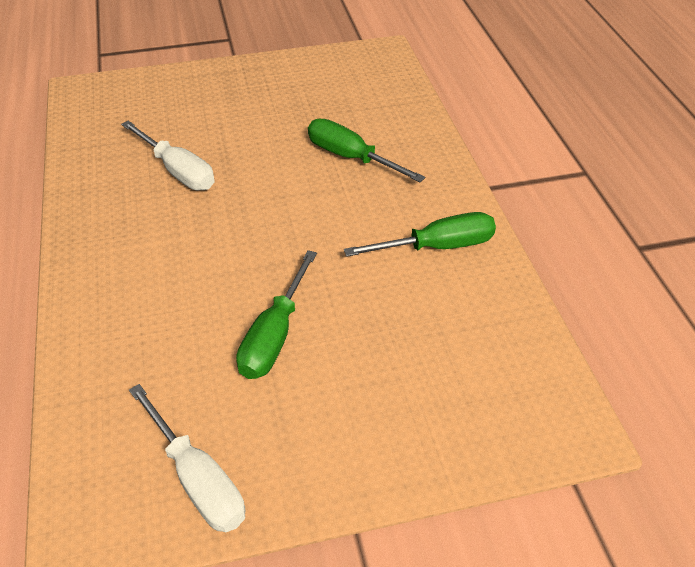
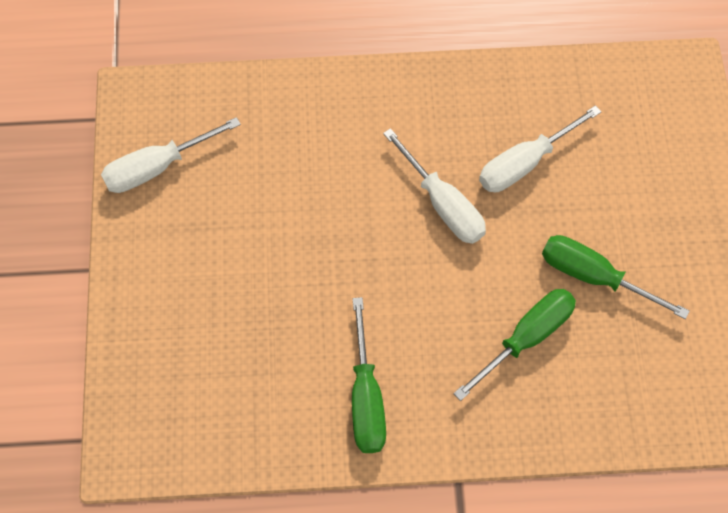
camera: 100 degrees right, 20 degrees up
(227, 217) = (443, 205): none -> white screwdriver
(274, 337) = (280, 231): green screwdriver -> green screwdriver (592, 276)

